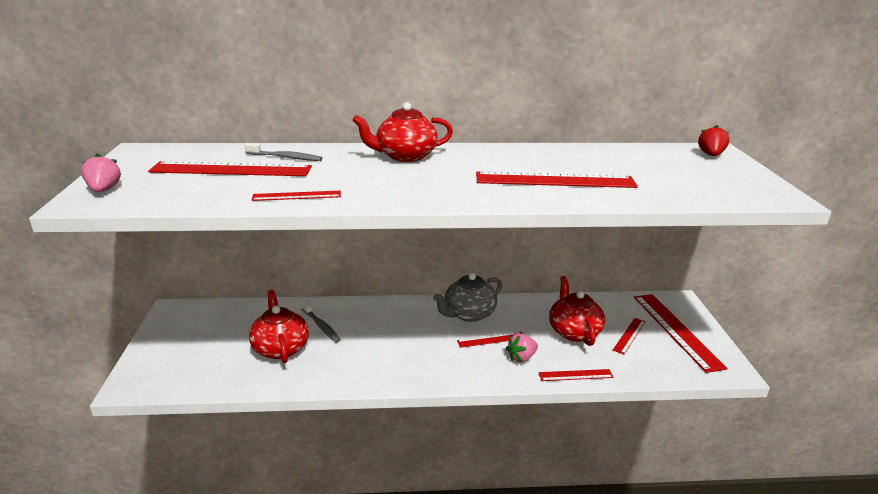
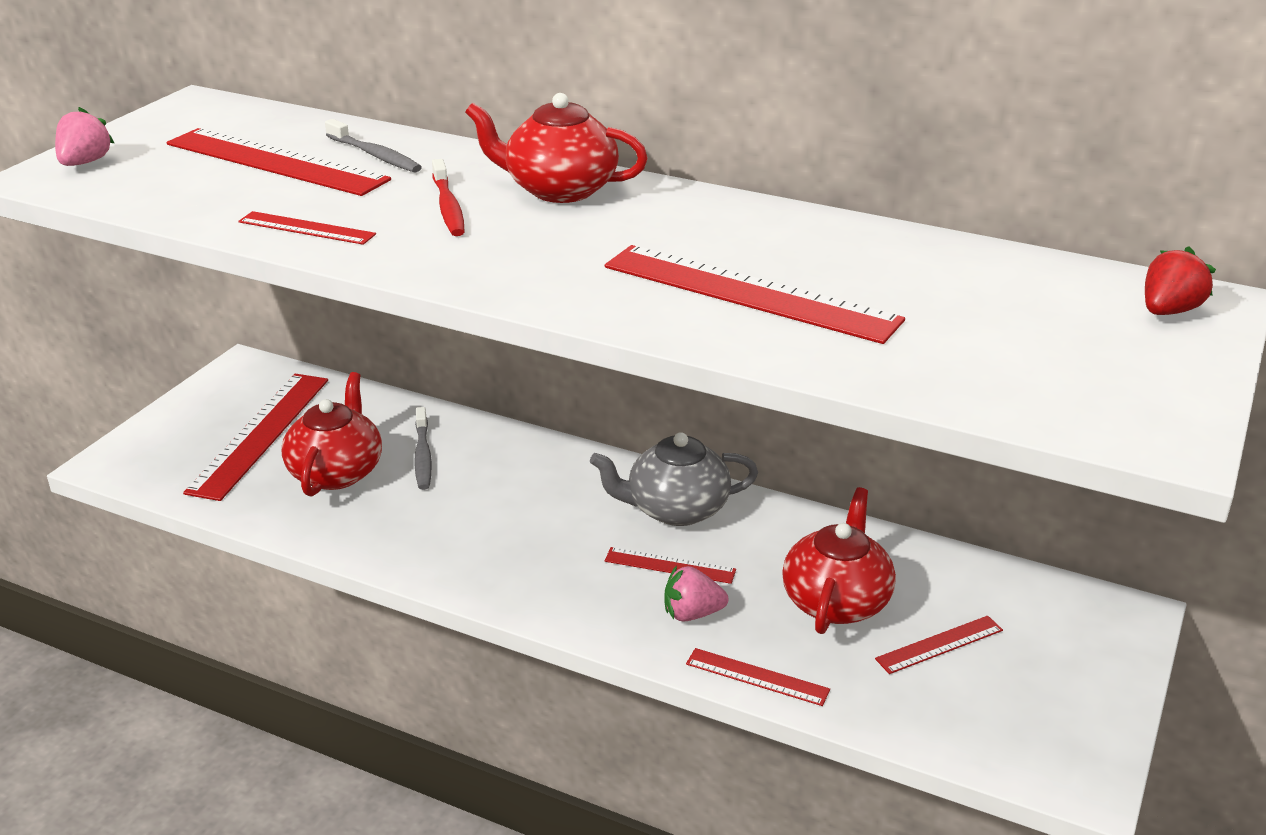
camera: 30 degrees right, 5 degrees up
(360, 173) = (448, 207): none -> red toothbrush
(676, 330) = (1050, 668): red ruler -> red ruler (260, 434)

